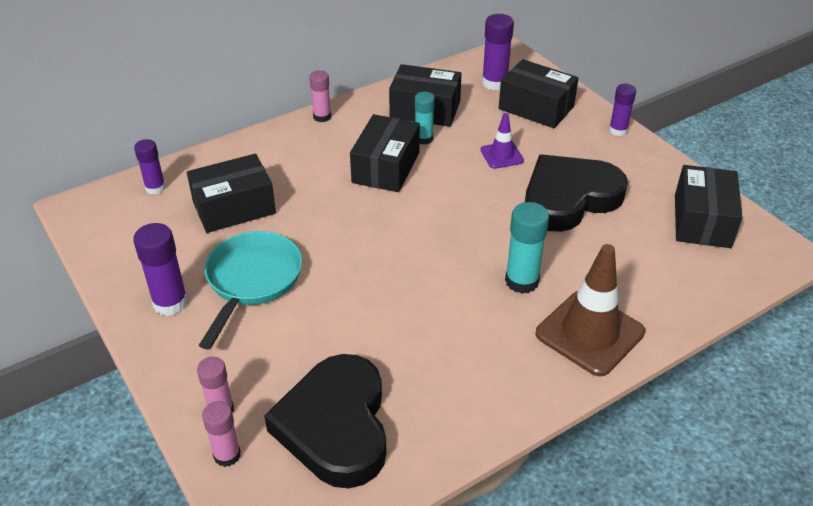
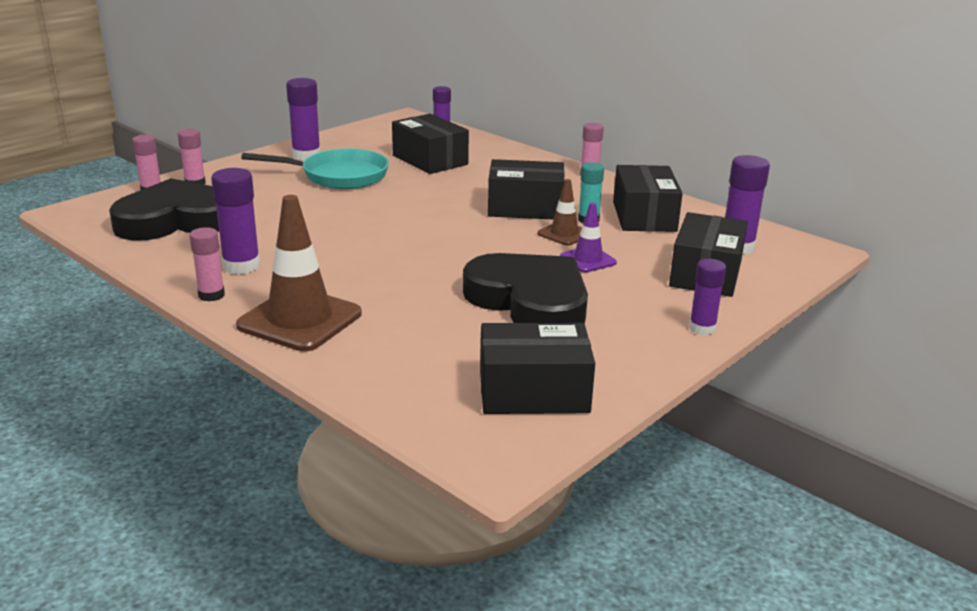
camera: 75 degrees right, 15 degrees down
(448, 157) = (564, 234): none -> brown traffic cone
(473, 370) = (241, 266): none -> purple glue stick
(522, 281) = (372, 281): turquoise glue stick -> none
(534, 394) = (211, 295): none -> pink glue stick

